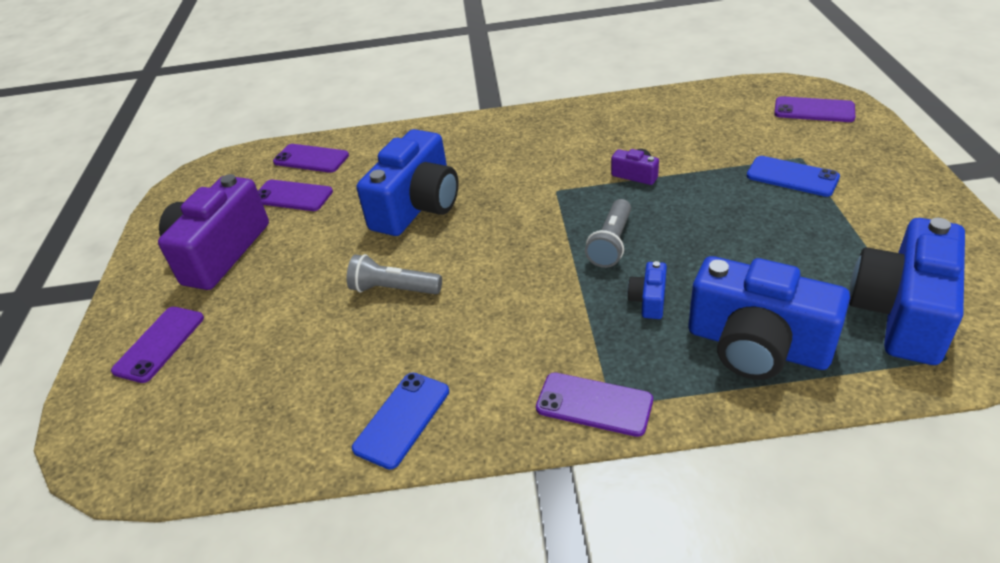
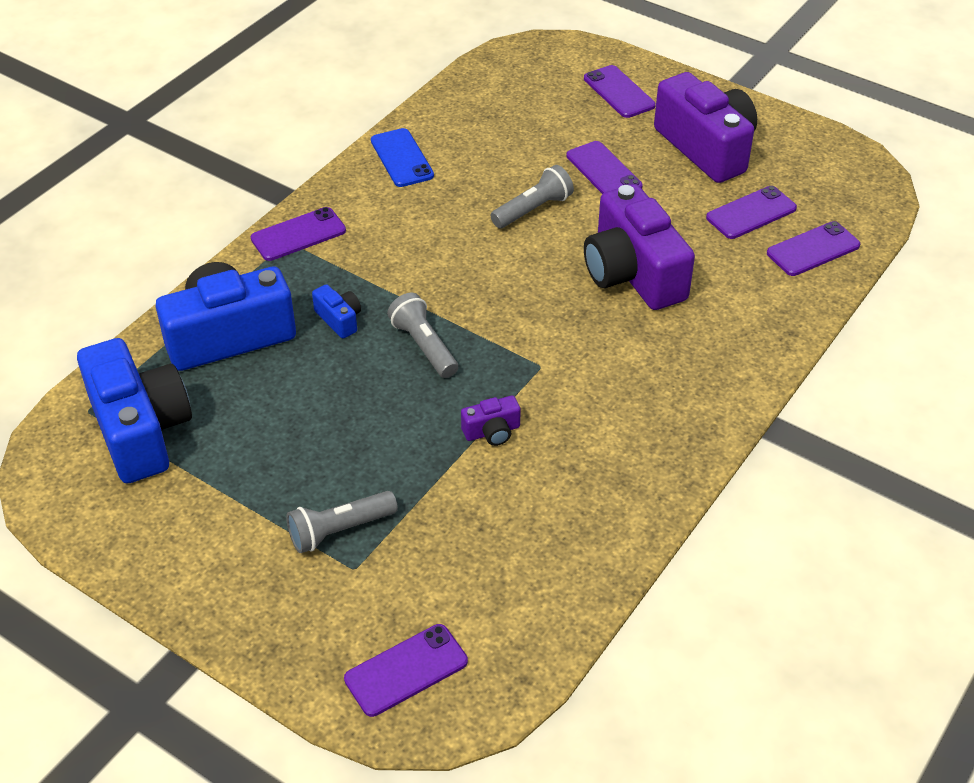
camera: 125 degrees right, 5 degrees up
(301, 284) = (603, 171): none -> purple phone
(417, 206) = (632, 273): blue camera -> purple camera
(792, 177) = (339, 530): blue phone -> grey flashlight

